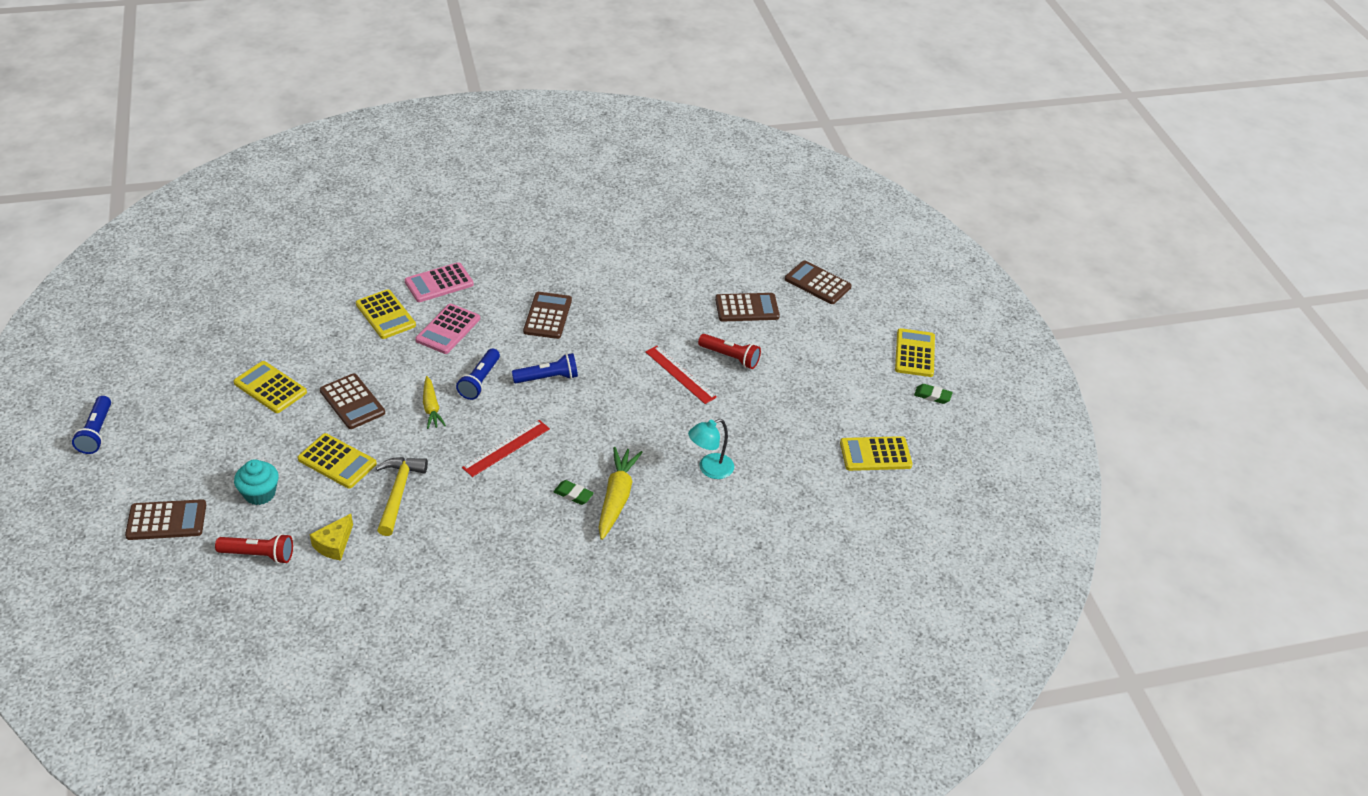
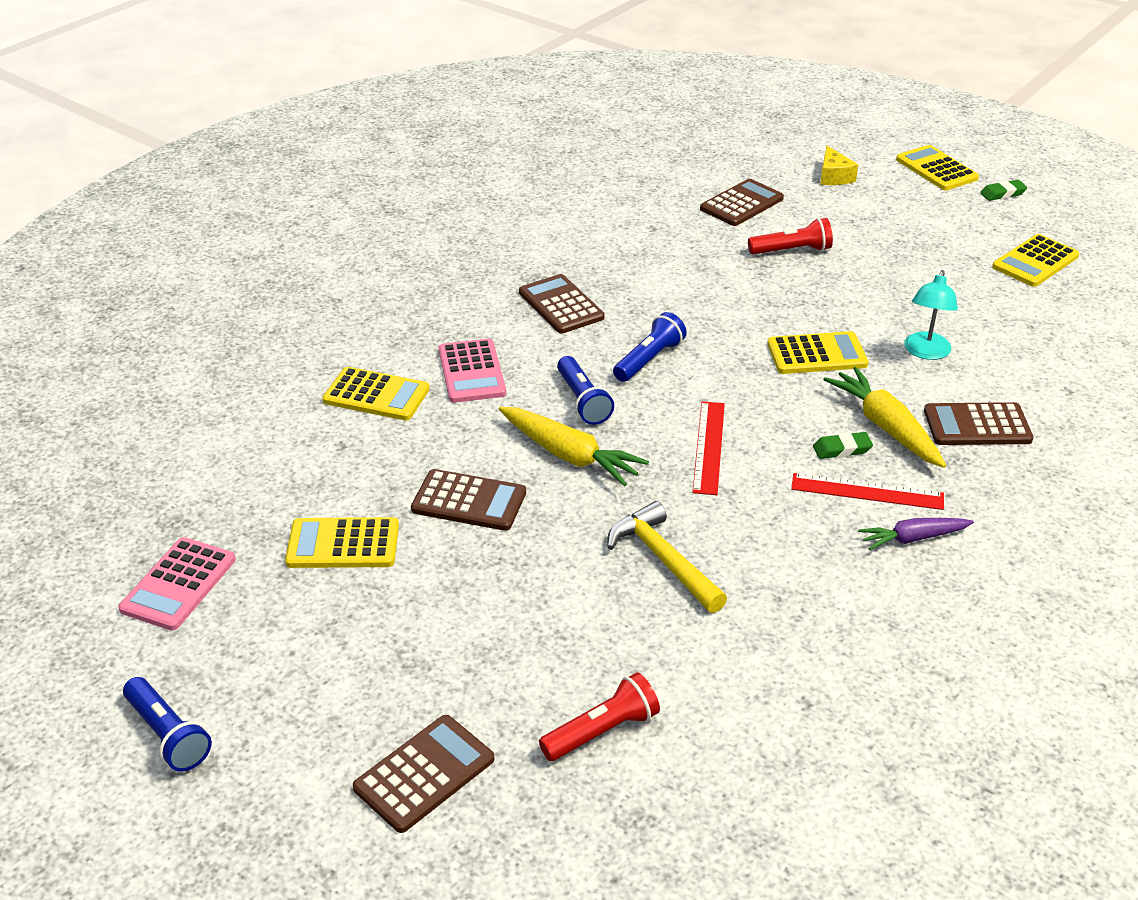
camera: 35 degrees left, 5 degrees down
(260, 494) = (502, 664): turquoise cupcake -> none
(334, 544) = (673, 659): yellow cheese -> yellow cheese (833, 176)
(337, 461) = (544, 572): yellow calculator -> yellow calculator (817, 354)
(431, 408) = (569, 455): yellow carrot -> yellow carrot, size x1.57
(439, 283) = (393, 334): pink calculator -> pink calculator (178, 584)
(535, 567) = (913, 538): none -> purple carrot
(680, 374) = (771, 288): red ruler -> red ruler (867, 491)
(817, 283) = (770, 155): brown calculator -> brown calculator (977, 425)

